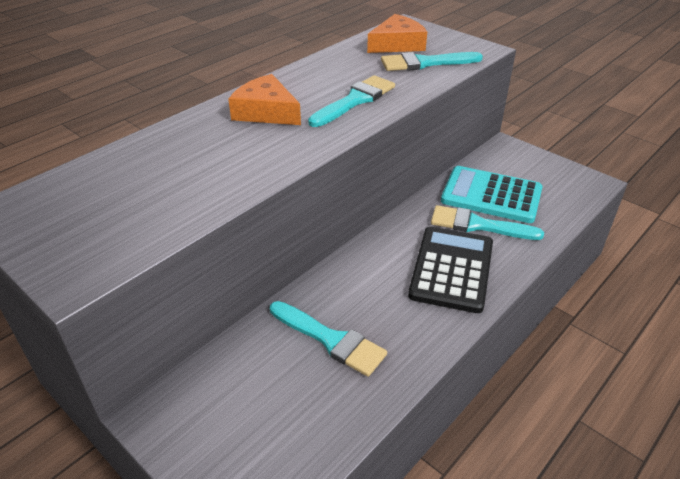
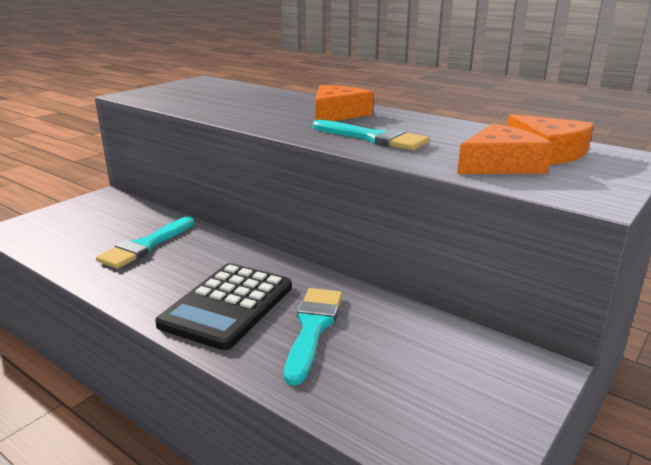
camera: 85 degrees right, 15 degrees down
(425, 63) = (500, 164): turquoise brush -> orange cheese
(451, 269) = (228, 306): black calculator -> black calculator turned 105 degrees clockwise
(491, 195) = (385, 343): turquoise calculator -> none

